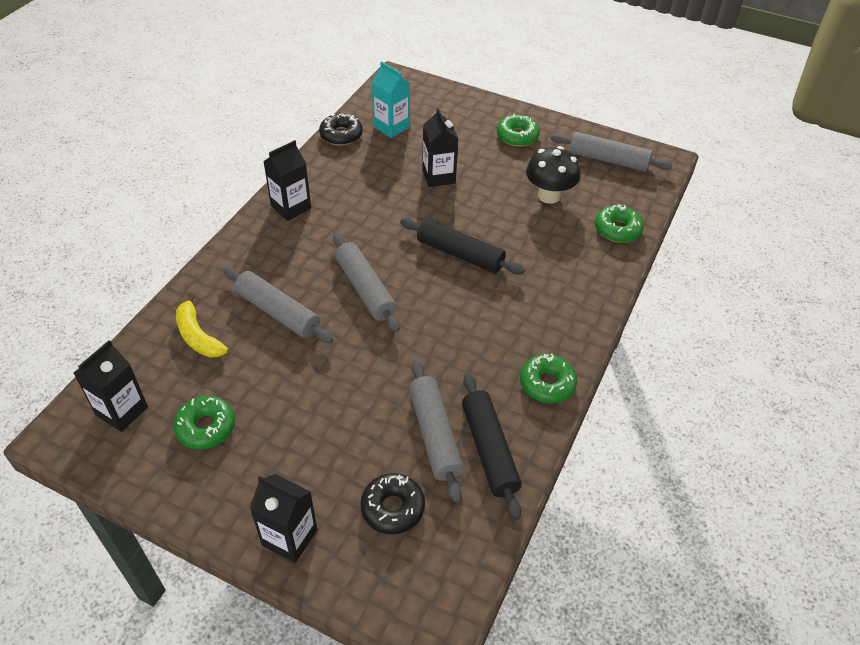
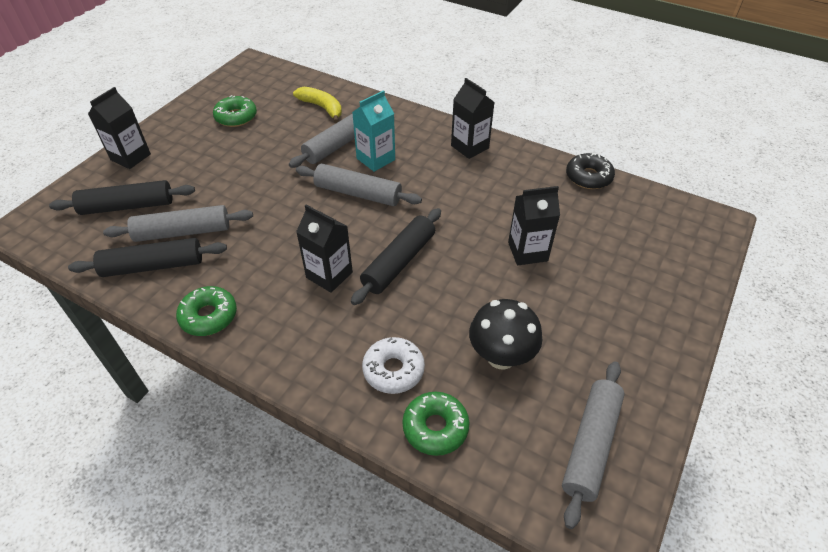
camera: 95 degrees right, 0 degrees up
(122, 411) = (262, 83): black carton -> black carton (329, 275)
(198, 336) = (322, 108): yellow banana -> yellow banana turned 75 degrees clockwise
(365, 289) = (358, 193): grey rolling pin -> grey rolling pin turned 45 degrees clockwise
(391, 127) = (613, 215): turquoise carton -> turquoise carton (375, 159)
(392, 508) = (127, 206): black donut -> black rolling pin
(517, 136) = (624, 335): green donut -> none
(575, 253) = (393, 370): none -> white donut

